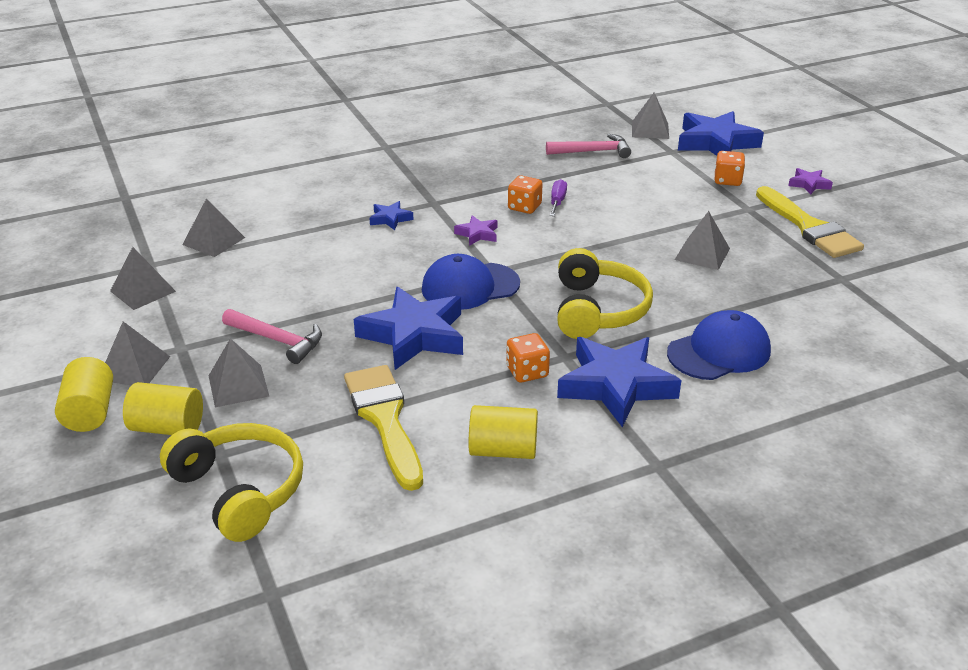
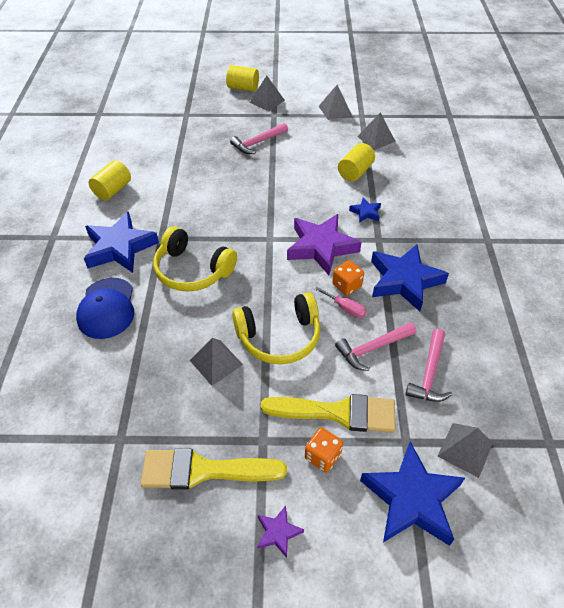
camera: 115 degrees right, 15 degrees up
(167, 427) = (215, 104): yellow cylinder -> yellow cylinder (355, 172)
(238, 385) = (230, 126): grey pyramid -> none
(240, 490) = (159, 115): yellow headphones -> yellow headphones (279, 337)
(384, 419) = (167, 161): yellow brush -> yellow brush (338, 413)
(414, 335) = (227, 188): blue star -> blue star (404, 281)
(470, 286) = (259, 223): blue cap -> none
(477, 234) = (321, 247): purple star -> purple star, size x2.17
(527, 372) = (161, 218): orange dice -> none
(557, 202) = (345, 308): purple screwdriver -> pink screwdriver
(593, 179) = (372, 348): none -> pink hammer

